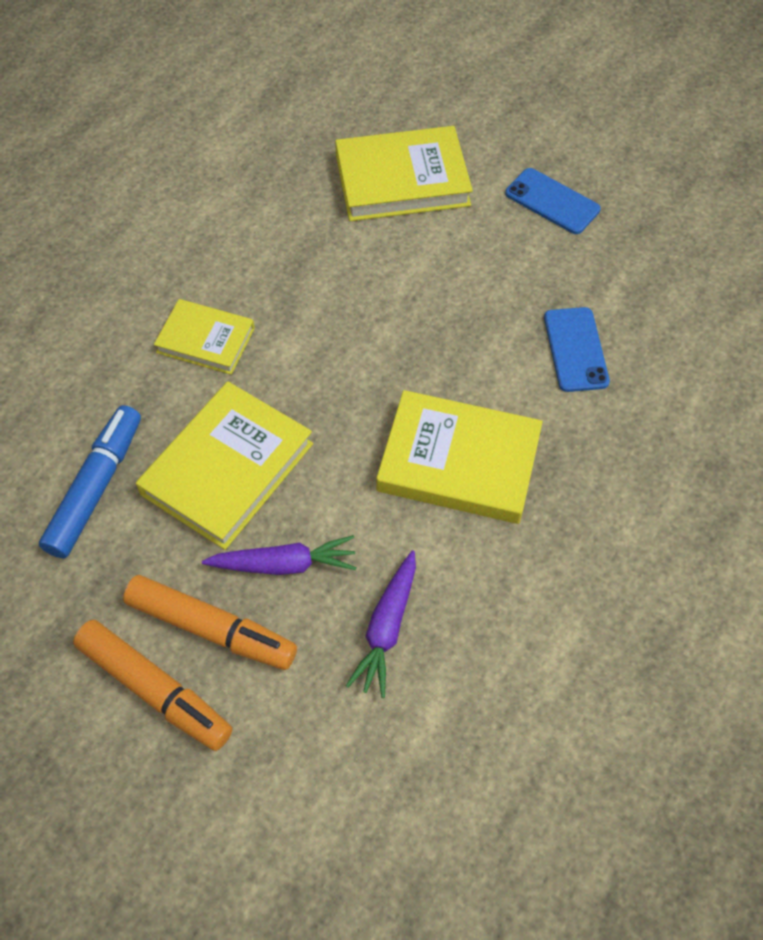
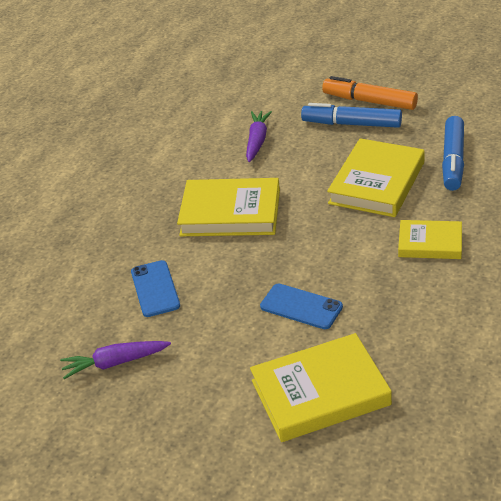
camera: 175 degrees right, 20 degrees down
(211, 629) = (351, 124): orange marker -> blue marker
(284, 564) = (323, 152): purple carrot -> purple carrot (115, 363)
(552, 201) = (178, 399): blue phone -> blue phone (301, 307)

